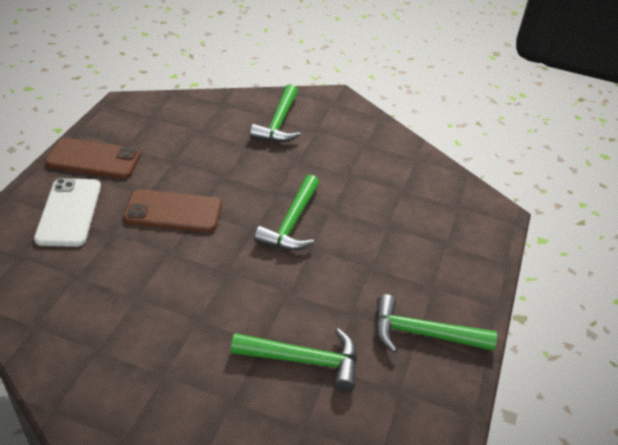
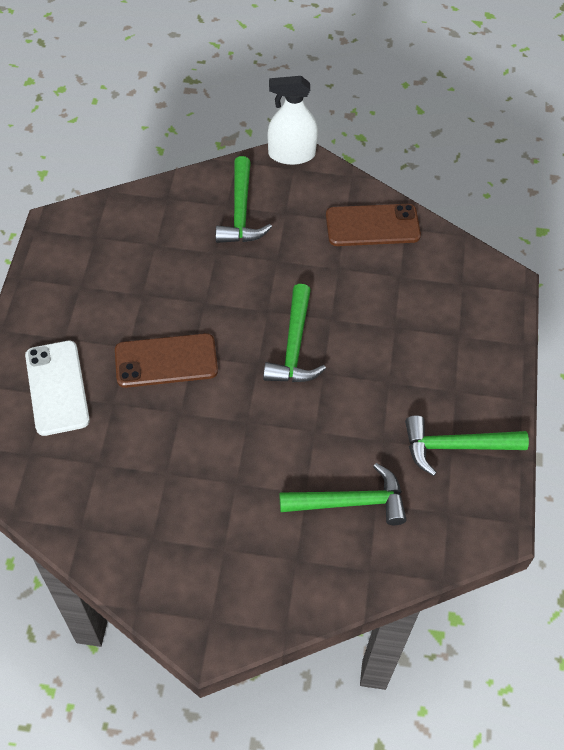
camera: 10 degrees left, 15 degrees up
(94, 159) = (54, 312): brown phone -> brown phone (372, 226)
(334, 95) = (291, 154): none -> white spray bottle

